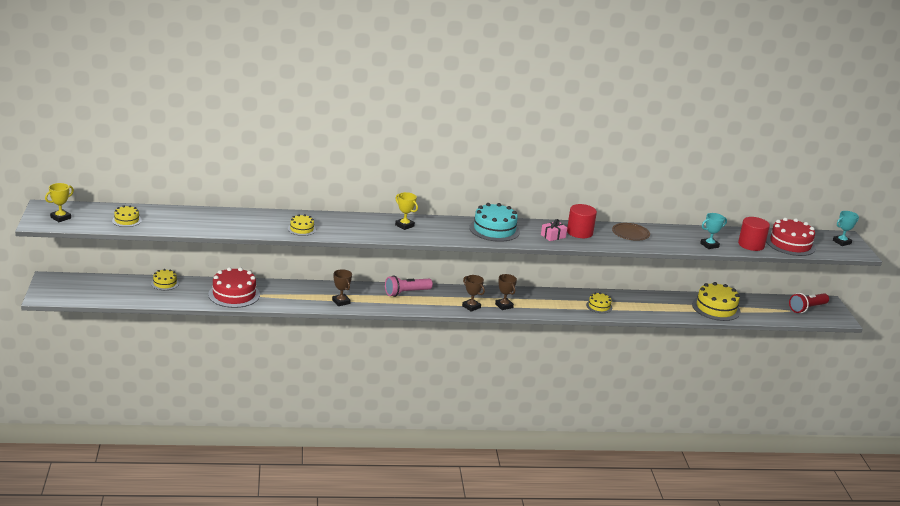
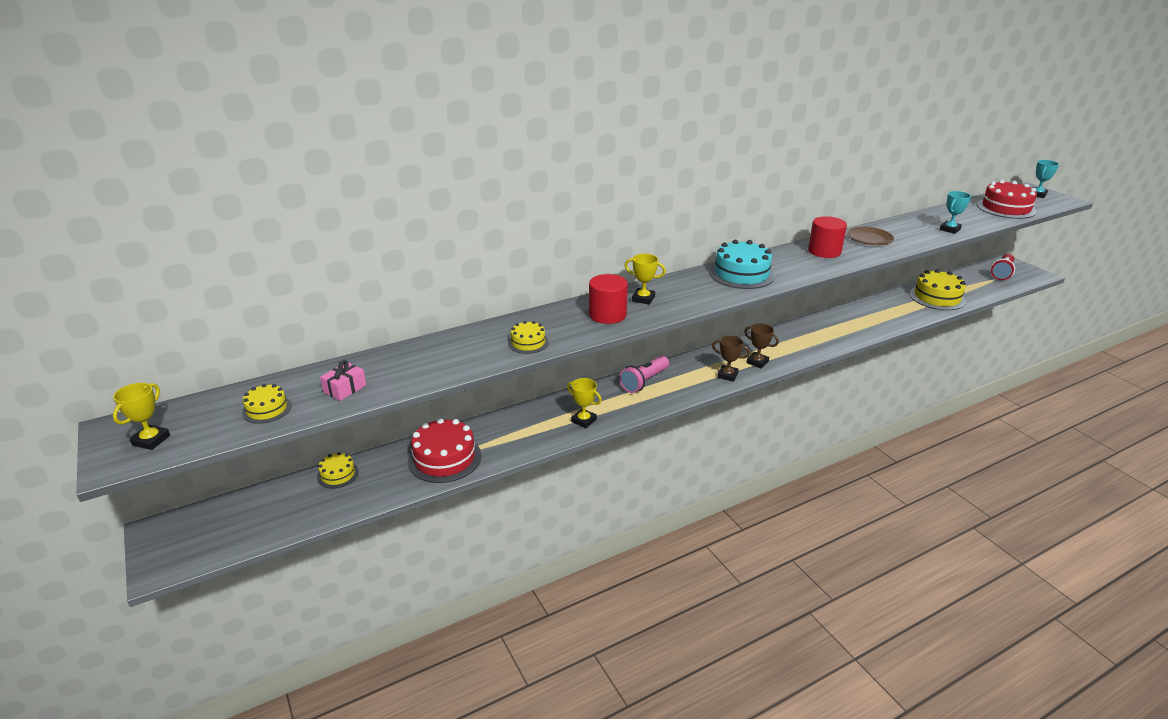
camera: 20 degrees left, 5 degrees up
(341, 302) = (584, 420): brown trophy -> yellow trophy
(553, 236) = (806, 263): pink gift -> pink gift (345, 389)
(599, 306) = (842, 331): yellow cake -> none
(751, 245) = (979, 218): red cylinder -> red cylinder (607, 315)

